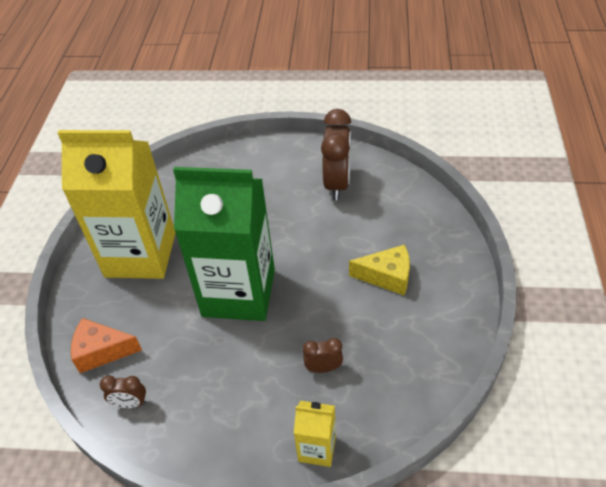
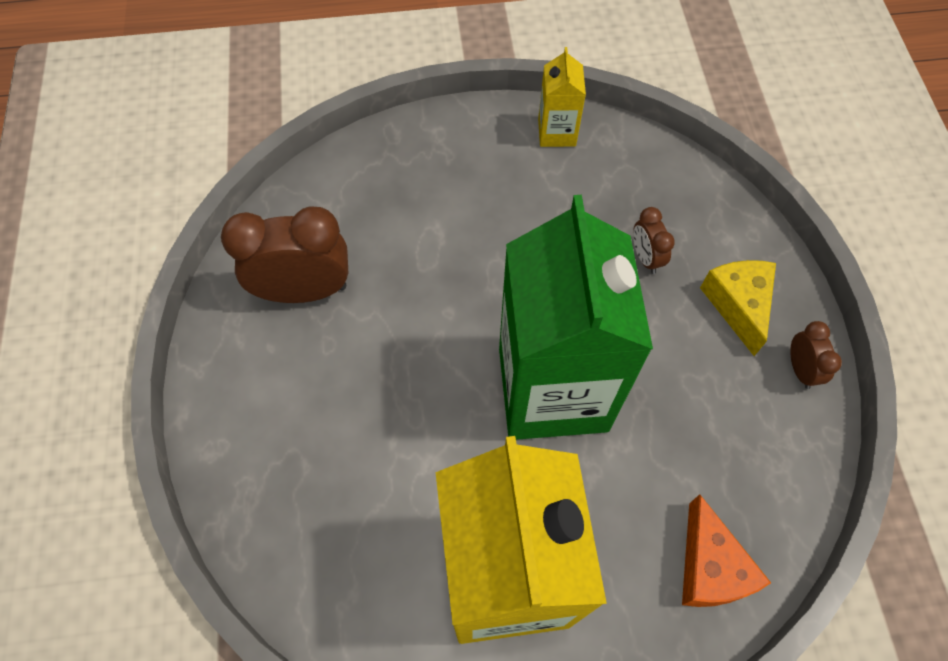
camera: 105 degrees left, 15 degrees up
(130, 403) = (776, 488): brown clock -> brown clock (800, 369)
(317, 448) = (751, 248): yellow carton -> yellow carton (556, 132)
(387, 276) = (484, 204): yellow cheese -> yellow cheese (738, 305)

